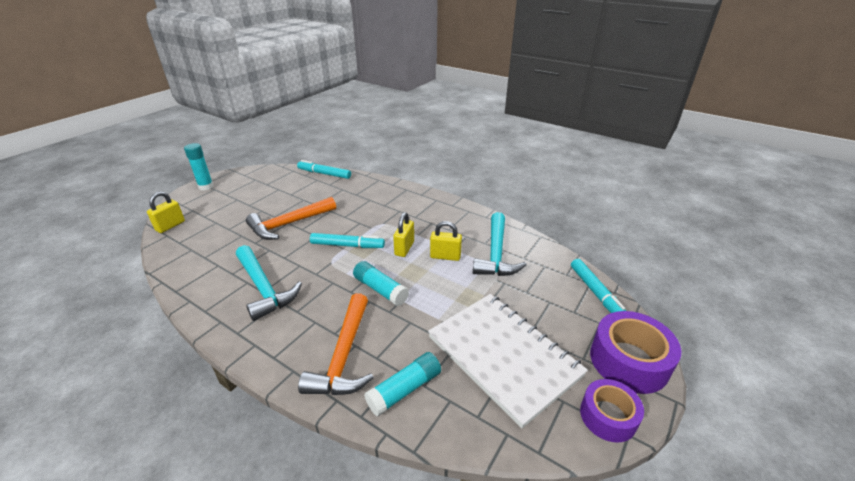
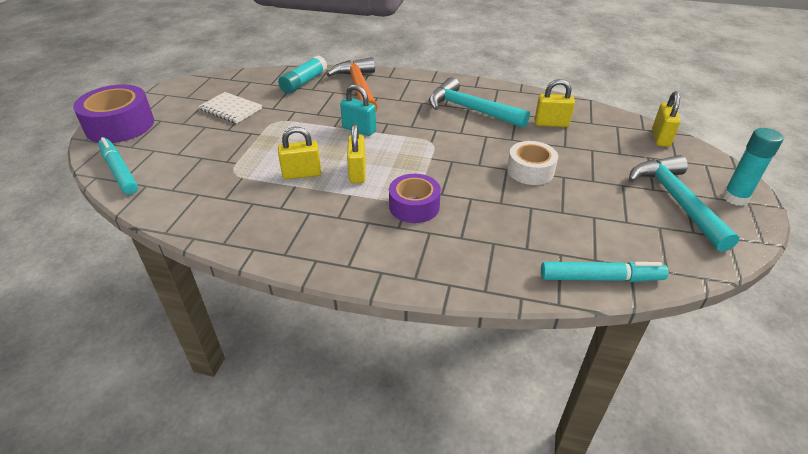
camera: 160 degrees right, 5 degrees up
(221, 256) = (551, 124): none -> yellow padlock
(289, 224) = (530, 170): orange hammer -> white tape
(347, 245) = (429, 161): turquoise marker -> none
(380, 289) = (359, 129): turquoise glue stick -> turquoise padlock
(496, 253) = (236, 191): turquoise hammer -> turquoise hammer (676, 201)
(503, 356) = (231, 109): white notebook -> white notebook, size x0.48
(608, 416) = (156, 96): purple tape -> purple tape (414, 206)

